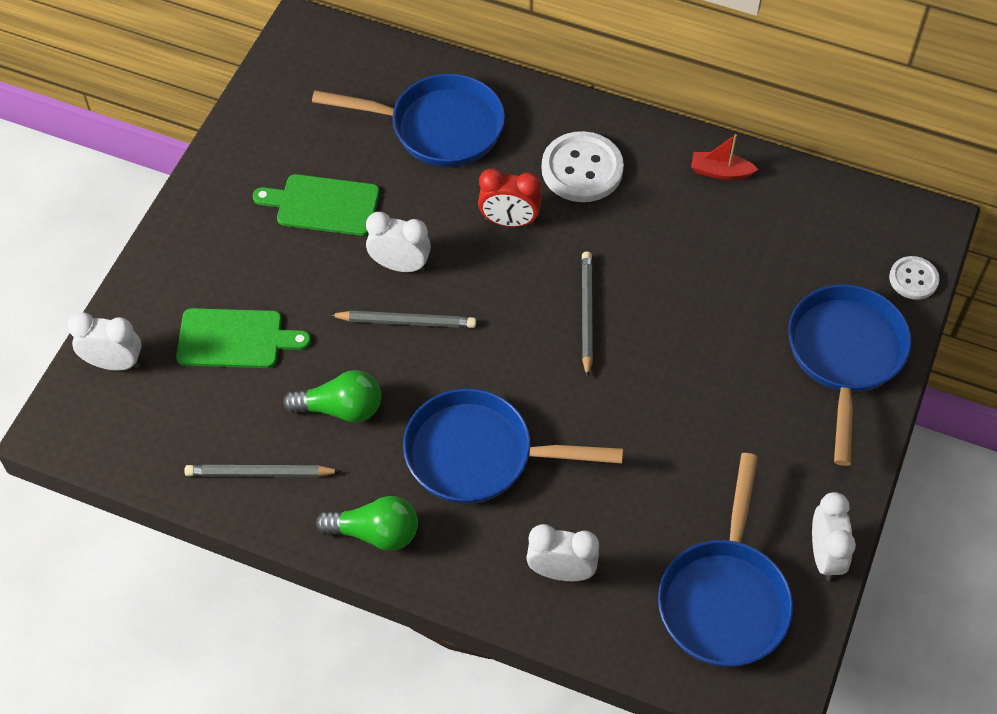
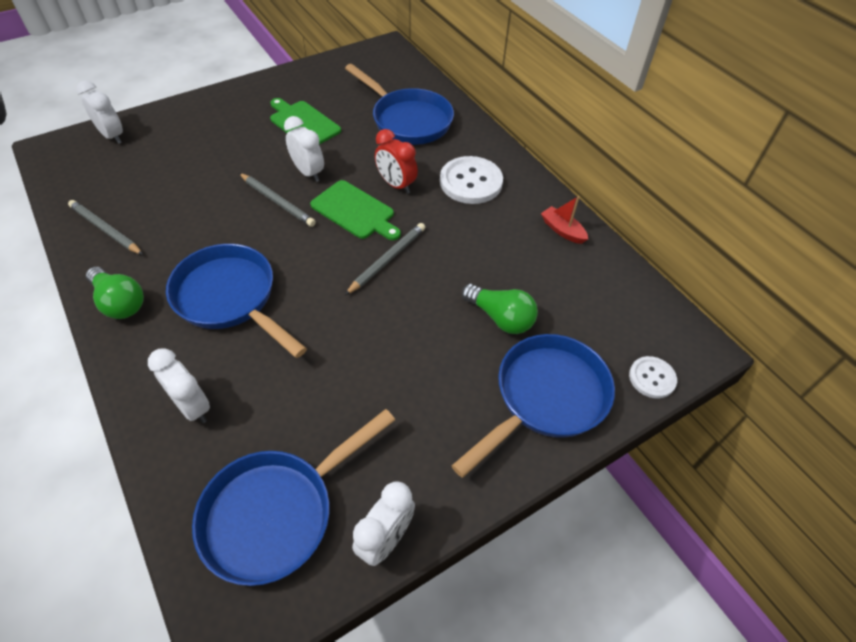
camera: 35 degrees right, 5 degrees down
(235, 339) = (181, 158): green cutting board -> green cutting board (355, 211)
(340, 408) = (188, 223): green light bulb -> green light bulb (500, 317)

